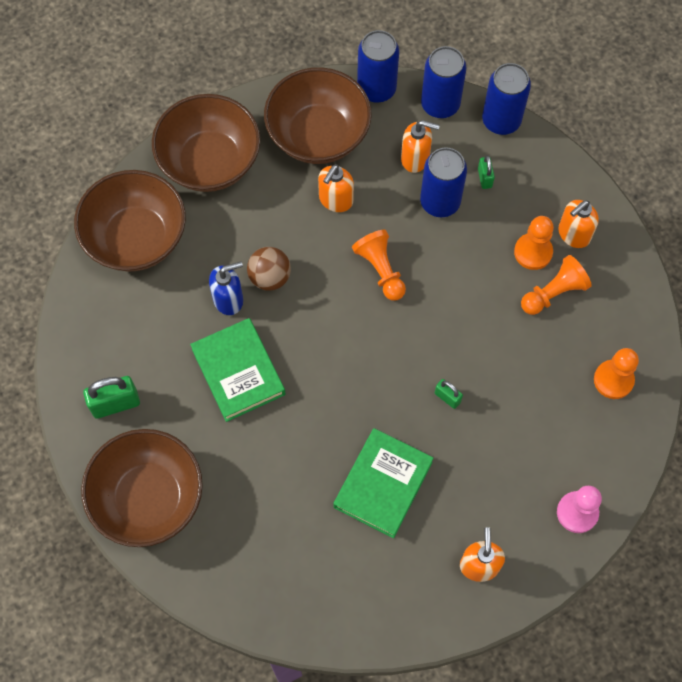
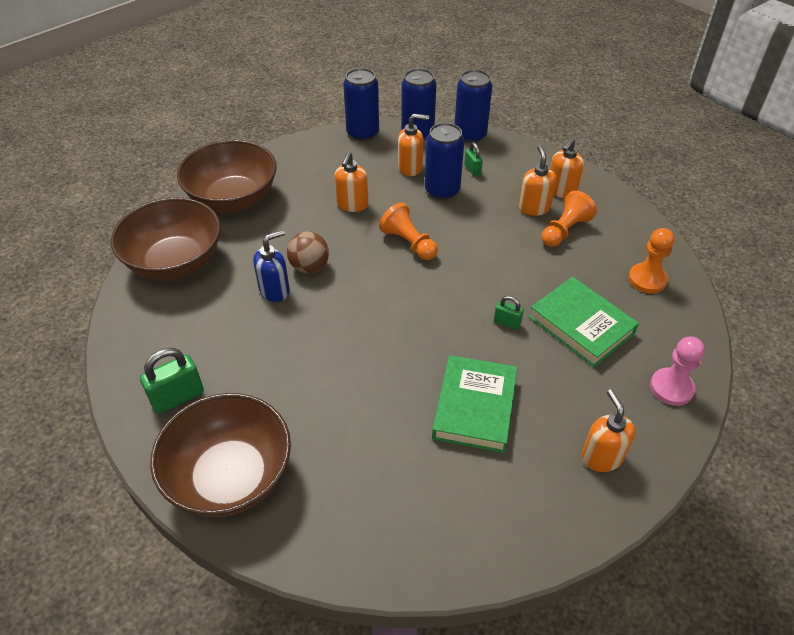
camera: 15 degrees left, 20 degrees down
(238, 372) = (299, 344): green book -> green book (581, 325)
(318, 135) = (323, 167): brown bowl -> none
(533, 252) = (534, 208): orange pawn -> orange soap dispenser

